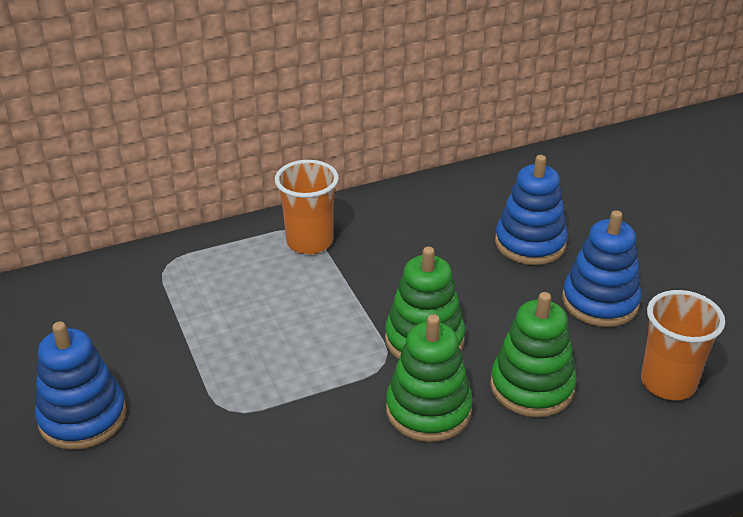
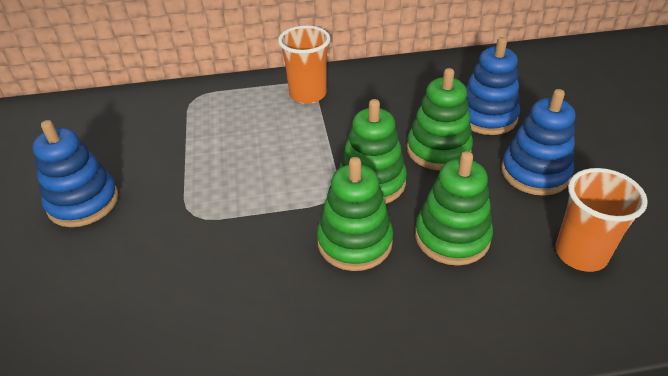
camera: 15 degrees right, 5 degrees up
(487, 290) = (438, 150): none -> green stacking toy

